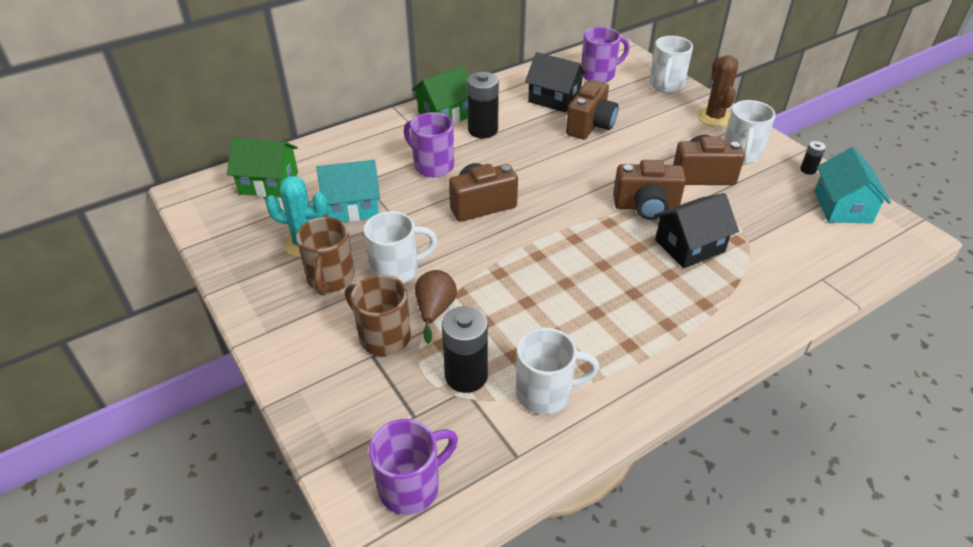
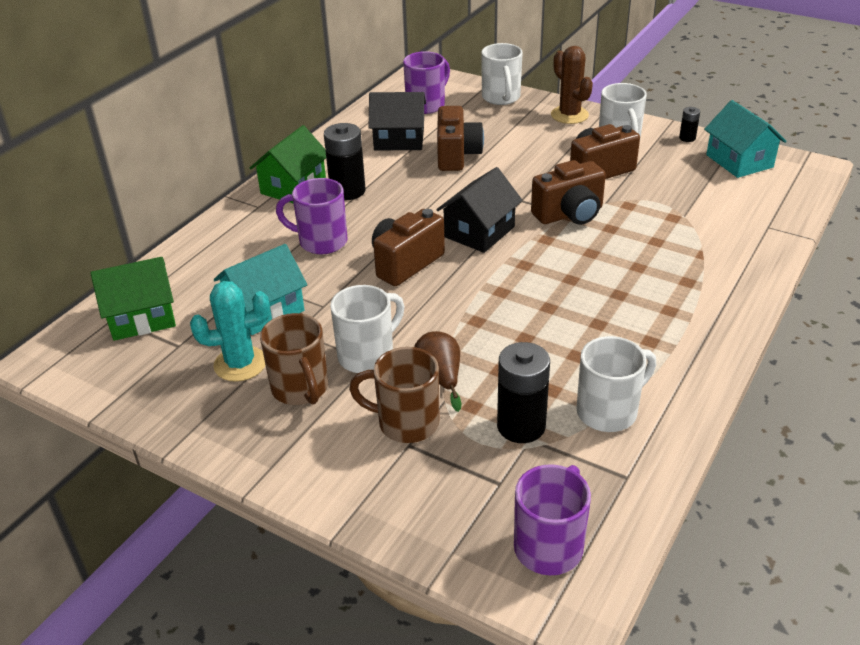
camera: 25 degrees left, 5 degrees down
(689, 246) = (636, 236): black house -> black house (479, 232)

